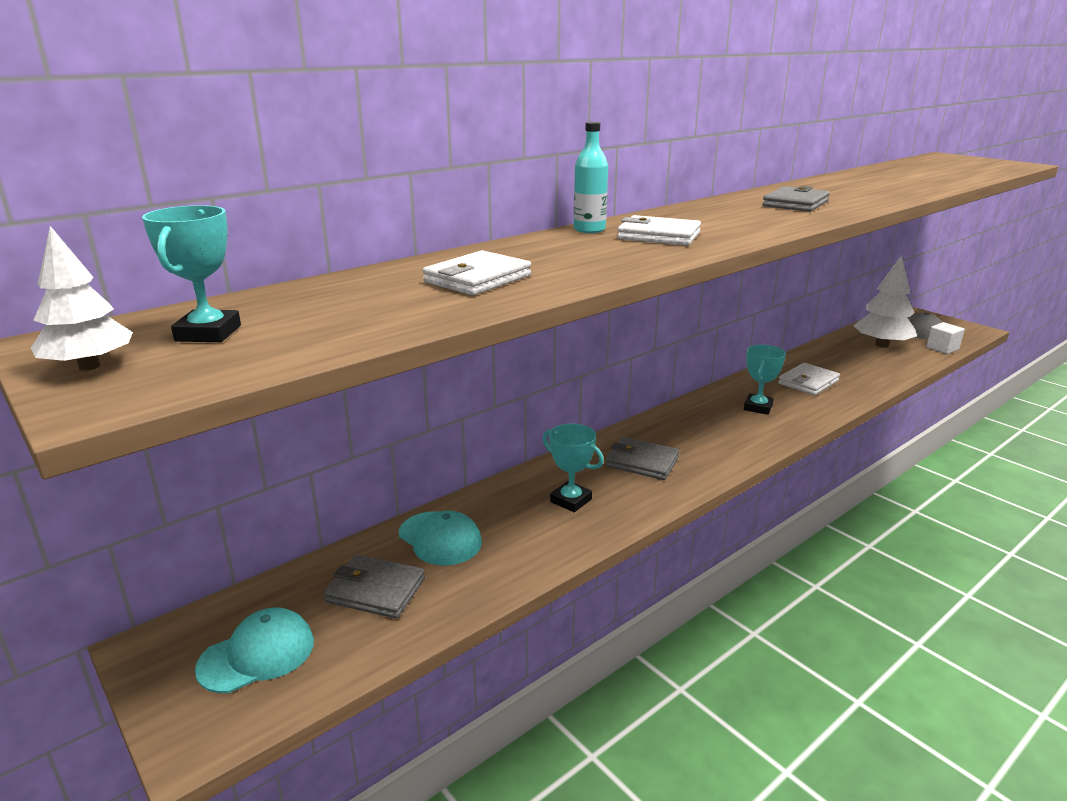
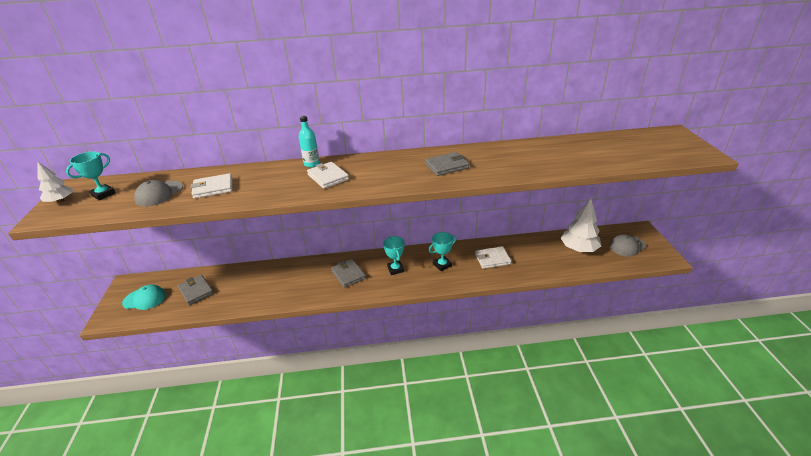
camera: 35 degrees right, 10 degrees up
(369, 305) = (159, 194): none -> grey cap
(440, 538) = (237, 279): turquoise cap -> none
(571, 500) = (297, 282): turquoise trophy -> turquoise trophy (395, 269)
(942, 348) = (616, 264): white cube -> none

